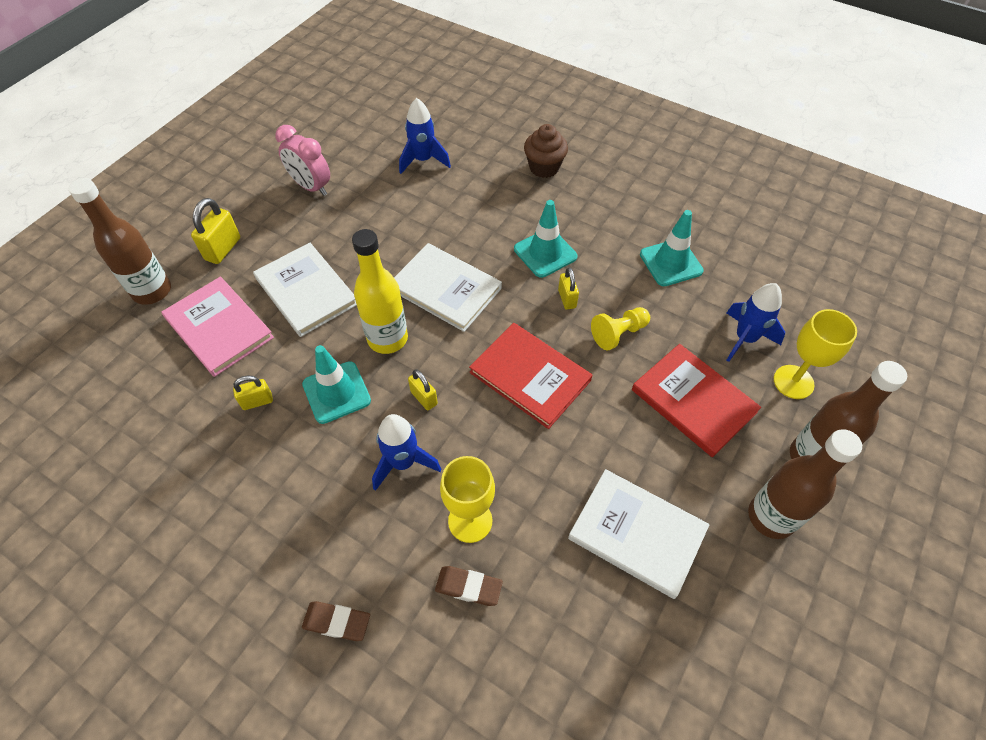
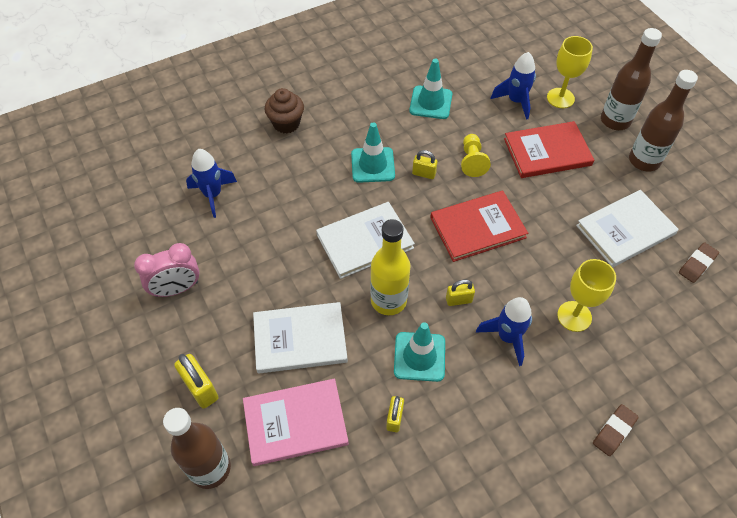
camera: 60 degrees left, 0 degrees up
(468, 587) = (622, 339): brown eraser -> brown eraser (697, 264)

